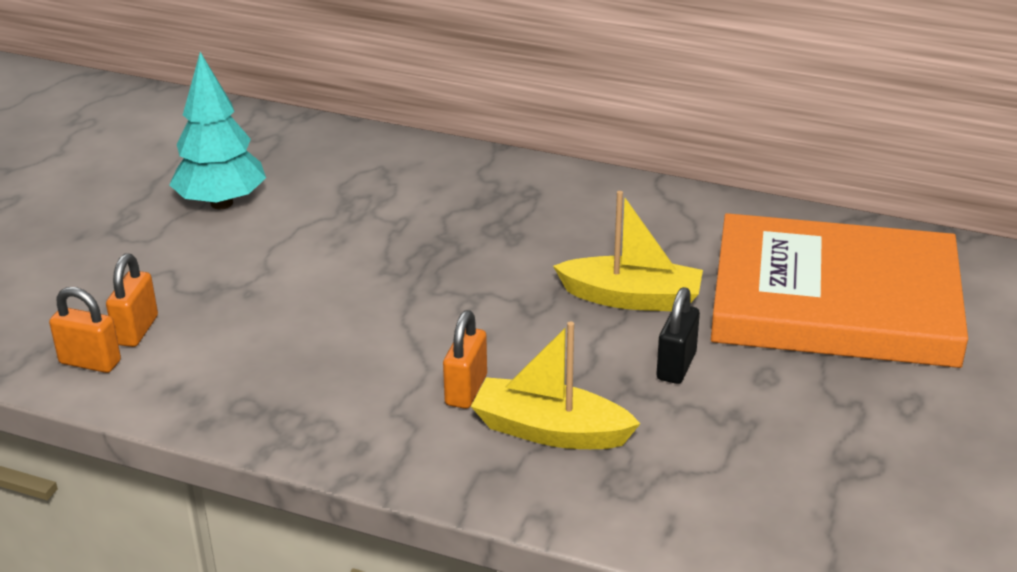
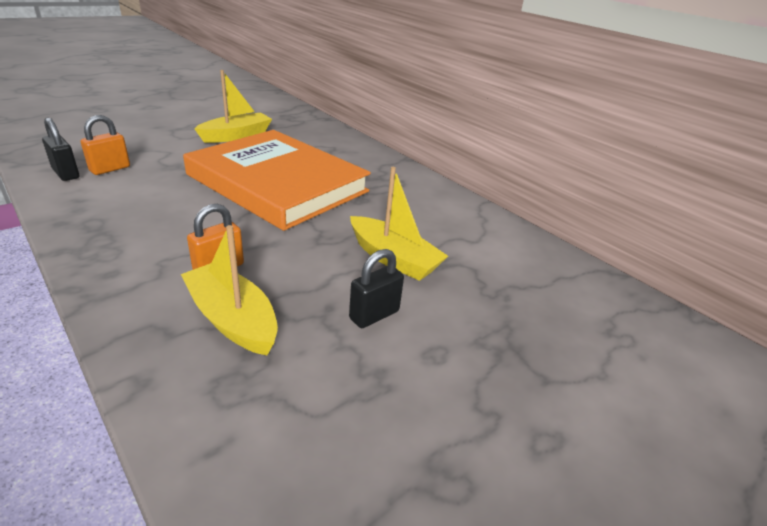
camera: 25 degrees right, 0 degrees up
(90, 362) = (66, 173): orange padlock -> black padlock
(221, 203) = (236, 136): turquoise tree -> yellow boat
(834, 301) = (545, 321): orange book -> orange book (277, 183)

